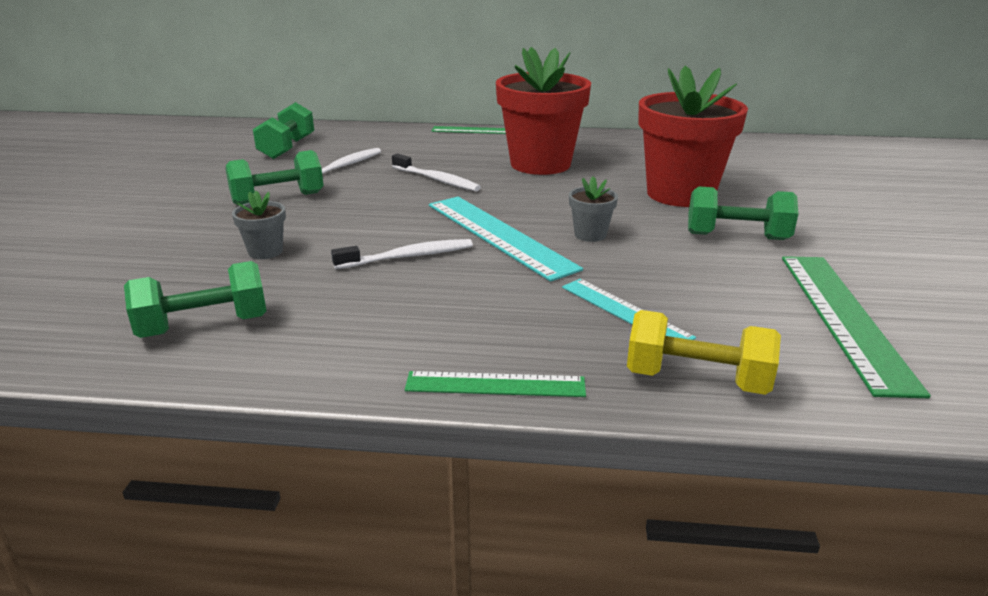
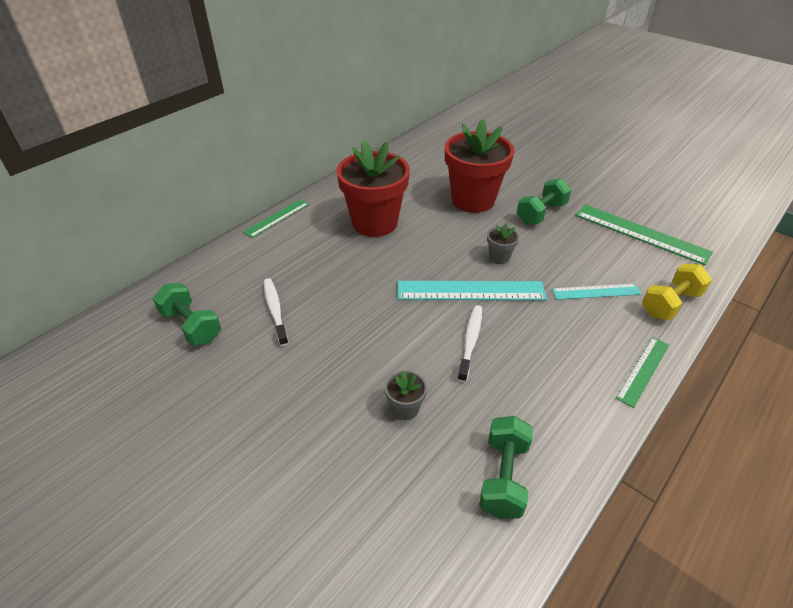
camera: 55 degrees left, 15 degrees up
(278, 199) = (307, 369): green dumbbell -> none
(437, 180) = (354, 276): white toothbrush -> none

